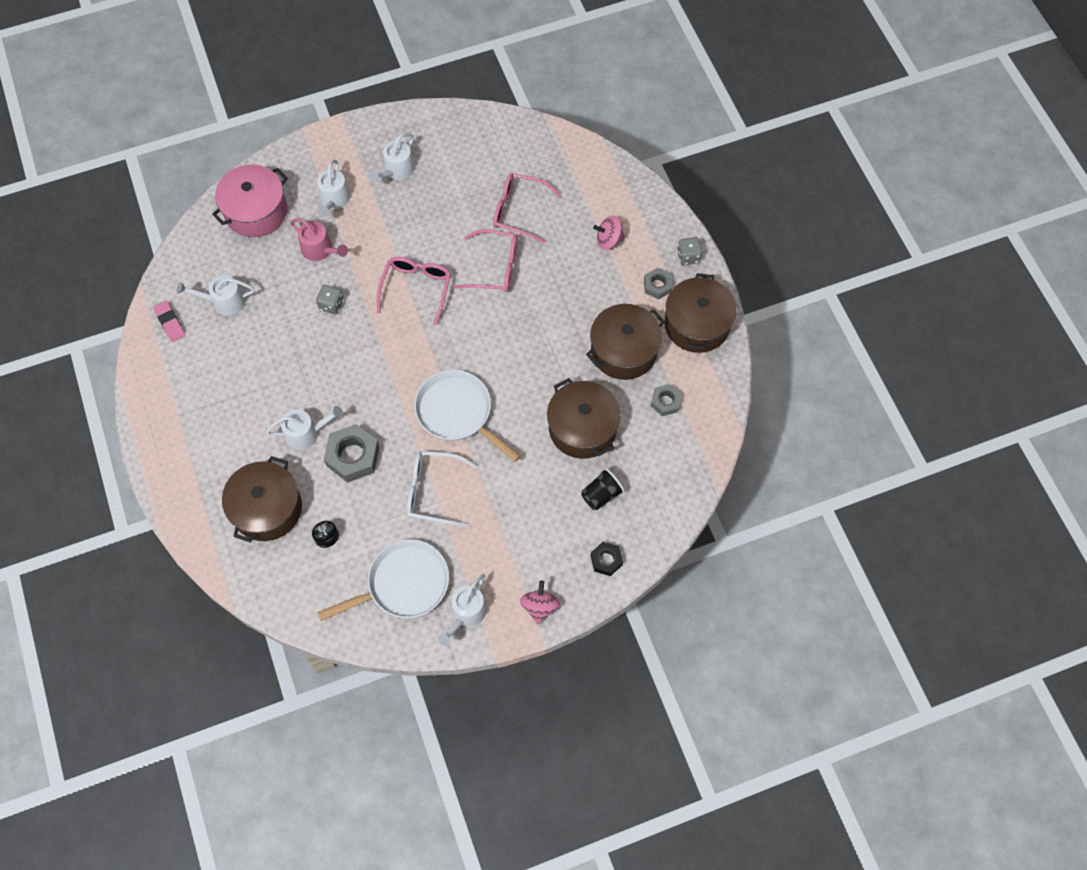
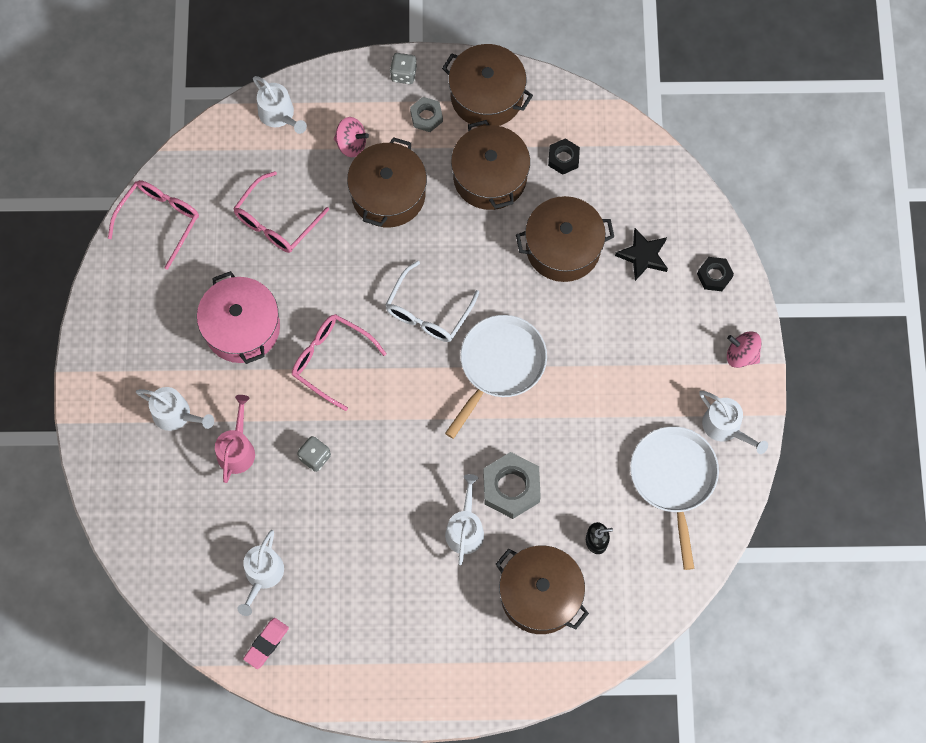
camera: 70 degrees left, 5 degrees up
(170, 323) = (266, 644): pink eraser -> pink eraser turned 45 degrees counterclockwise
(256, 211) = (154, 507): pink pot -> pink pot (242, 328)
(320, 249) = (237, 449): pink watering can -> pink watering can turned 45 degrees counterclockwise
(396, 170) = (165, 334): white watering can -> white watering can (279, 114)
(433, 491) = (581, 417): white glasses -> white glasses (428, 312)
(457, 413) = (499, 365): white pan -> white pan turned 150 degrees clockwise
(495, 267) = (338, 270): pink glasses -> pink glasses (159, 220)
(576, 281) = (388, 194): none -> brown pot
(601, 495) = (643, 256): black cup -> black star
(609, 240) = (351, 144): pink spinning top -> pink spinning top turned 90 degrees counterclockwise
(665, 402) = (563, 159): grey nut -> black nut

